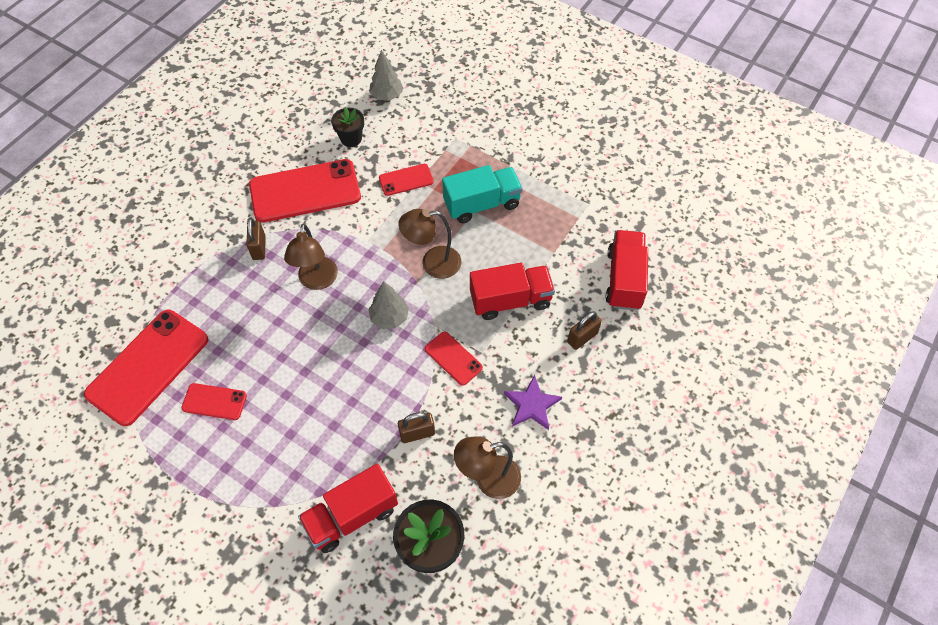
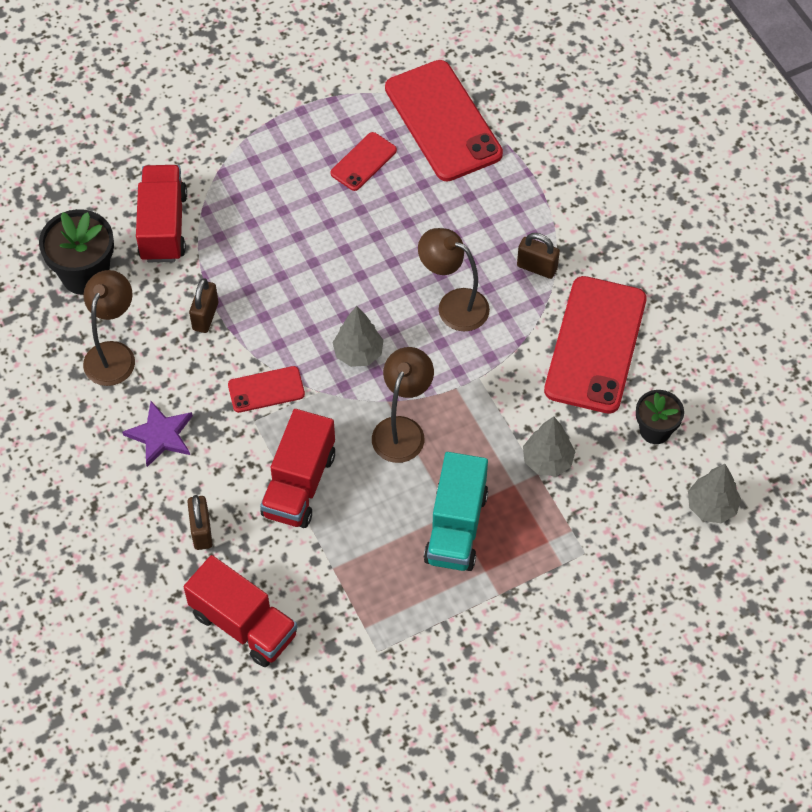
camera: 120 degrees right, 0 degrees up
(406, 180) = (547, 461): red phone -> grey tree

